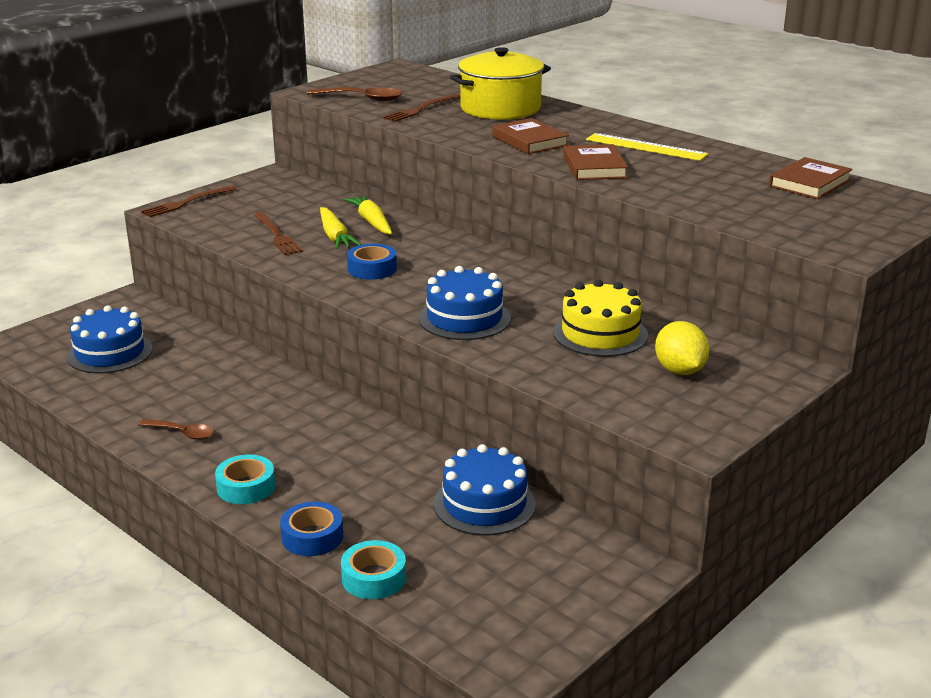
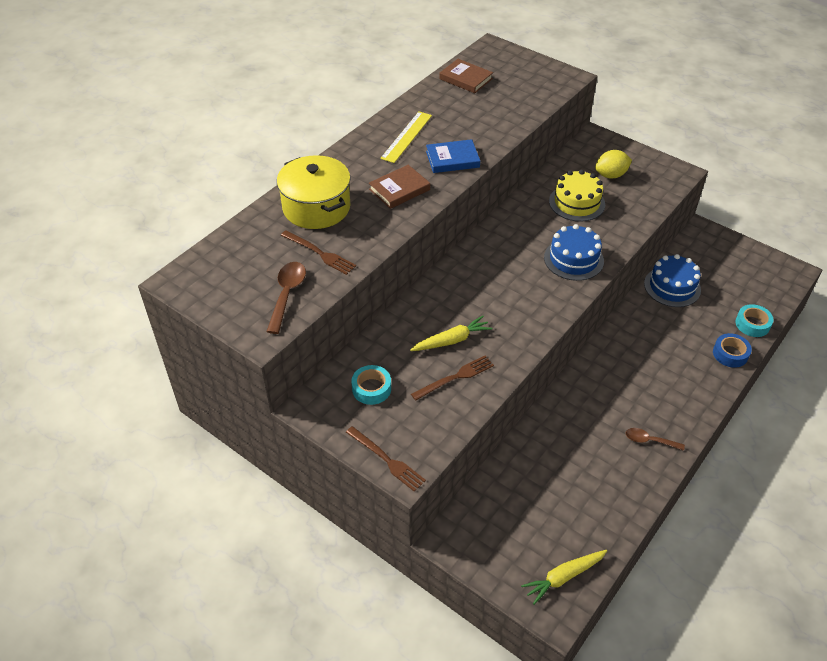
camera: 95 degrees left, 20 degrees up
(110, 353) = (549, 522): blue cake -> none
(182, 433) = (649, 441): brown spoon -> brown spoon turned 90 degrees counterclockwise
(246, 487) = (696, 393): turquoise tape -> turquoise tape (371, 388)
(372, 222) = (419, 322): yellow carrot -> yellow carrot (564, 577)
(372, 269) = (508, 311): blue tape -> none
(594, 167) = (452, 159): brown book -> blue book

